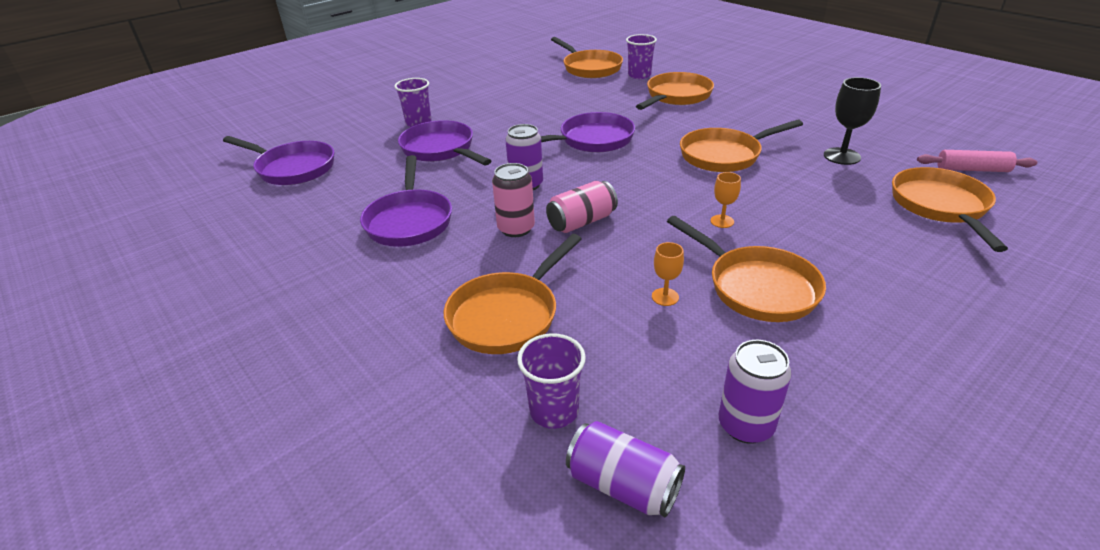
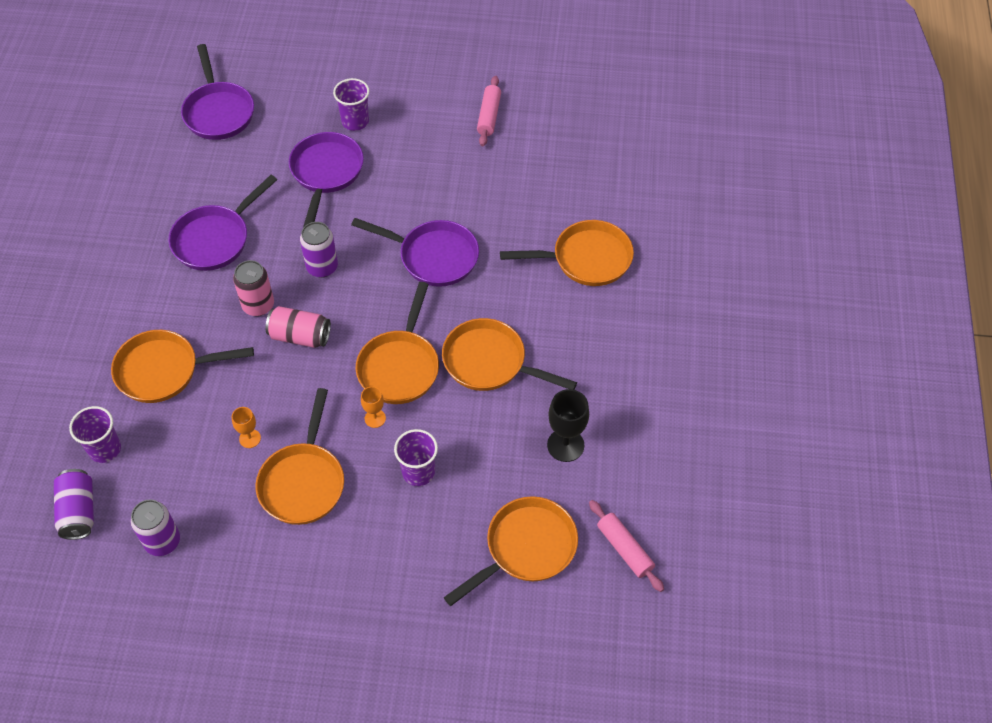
camera: 45 degrees right, 20 degrees up
(505, 84) = (489, 116): none -> pink rolling pin
(590, 68) = (591, 150): orange pan -> orange pan (400, 366)
(639, 75) = (611, 200): purple cup -> purple cup (418, 472)

